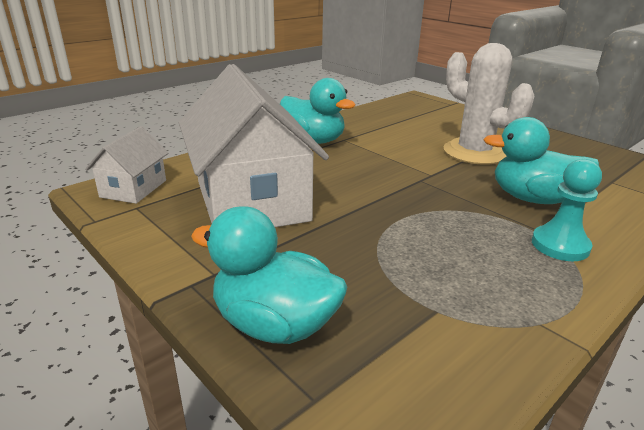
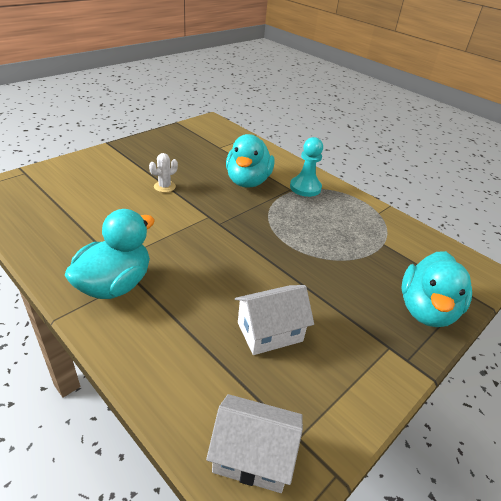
camera: 95 degrees left, 10 degrees up
(252, 201) = (269, 332): white house -> white house, size x0.48
(474, 152) = (164, 186): white cactus -> white cactus, size x0.40

